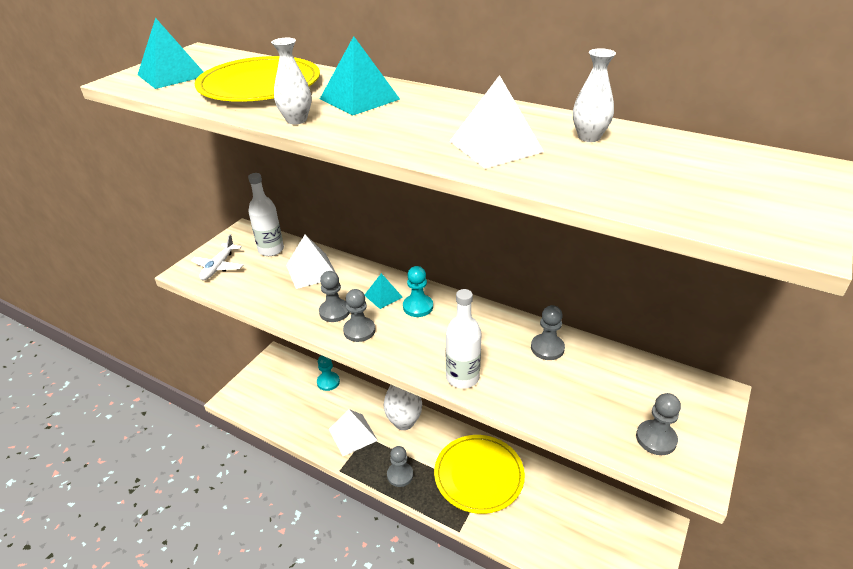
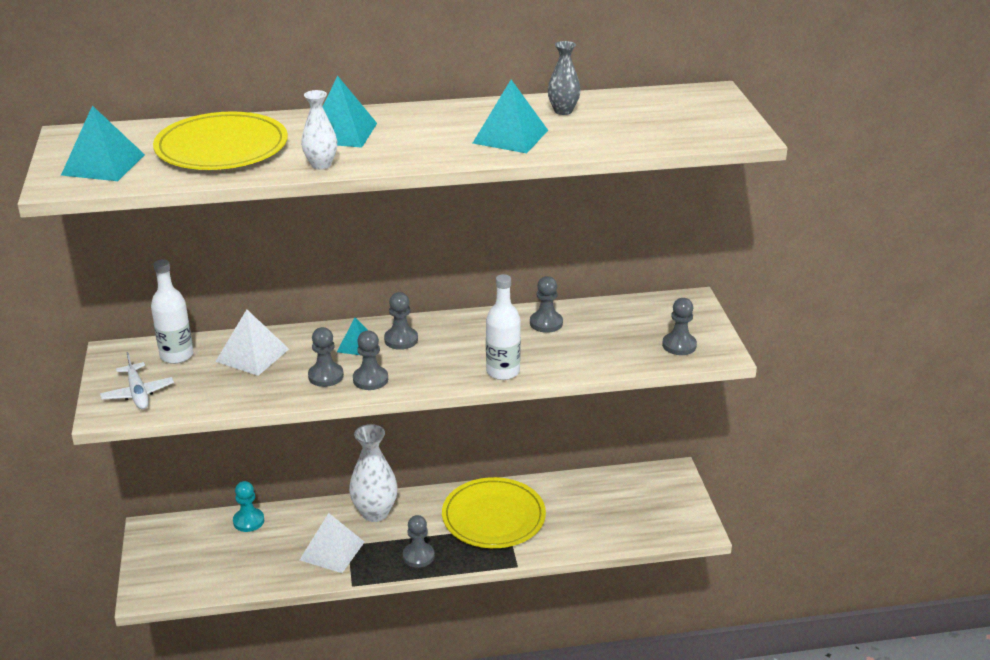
camera: 40 degrees left, 5 degrees down
(418, 307) = (401, 340): turquoise pawn -> grey pawn
(495, 146) = (510, 136): white pyramid -> turquoise pyramid
(589, 137) = (563, 111): white vase -> grey vase

